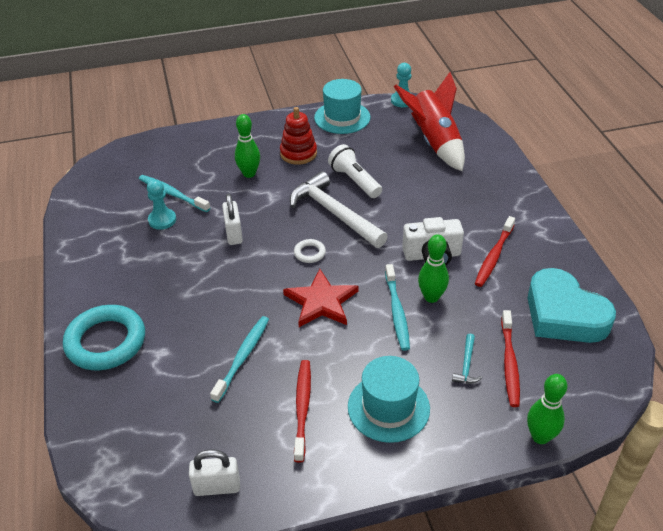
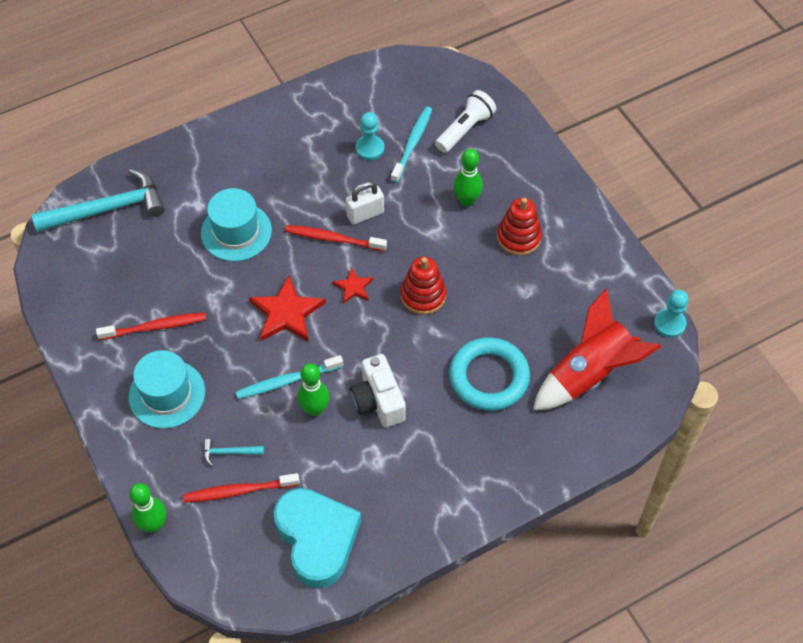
camera: 75 degrees right, 15 degrees up
(106, 342) = (202, 161): turquoise ring -> turquoise ring (489, 377)
(125, 434) = (108, 209): none -> turquoise hammer
(217, 487) = (68, 286): white padlock -> none
(243, 357) = (204, 267): turquoise toothbrush -> none
(309, 253) = (353, 287): white ring -> red star
(334, 213) = (423, 295): white hammer -> red stacking toy
(342, 117) = (606, 265): turquoise hat -> turquoise hat (236, 232)
(354, 181) = (485, 303): white flashlight -> white flashlight (465, 129)
(494, 256) = (392, 462): red toothbrush -> red toothbrush (333, 239)
(564, 314) = (317, 539): turquoise heart -> turquoise heart turned 120 degrees clockwise

